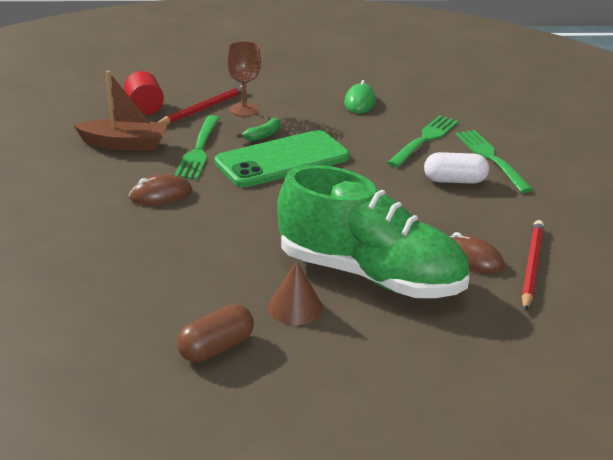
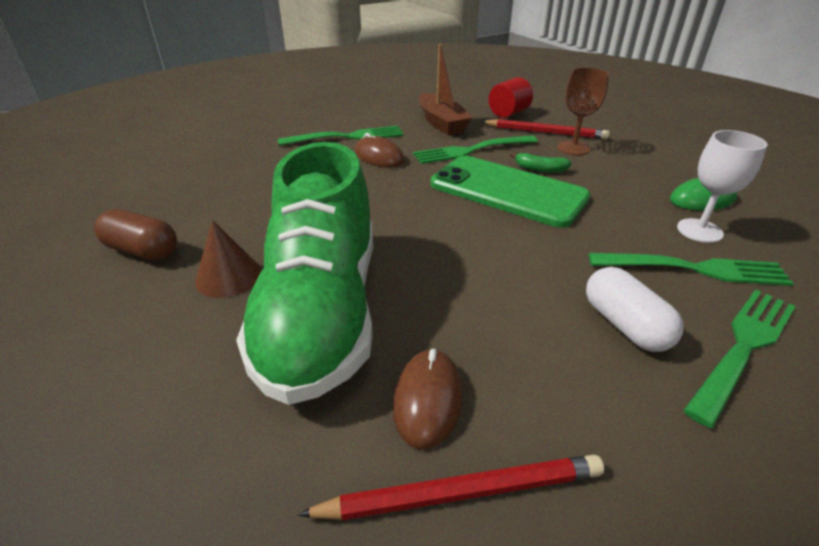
camera: 65 degrees right, 5 degrees up
(95, 199) = (347, 137): none -> green fork
(391, 120) = (699, 230): none -> white goblet

